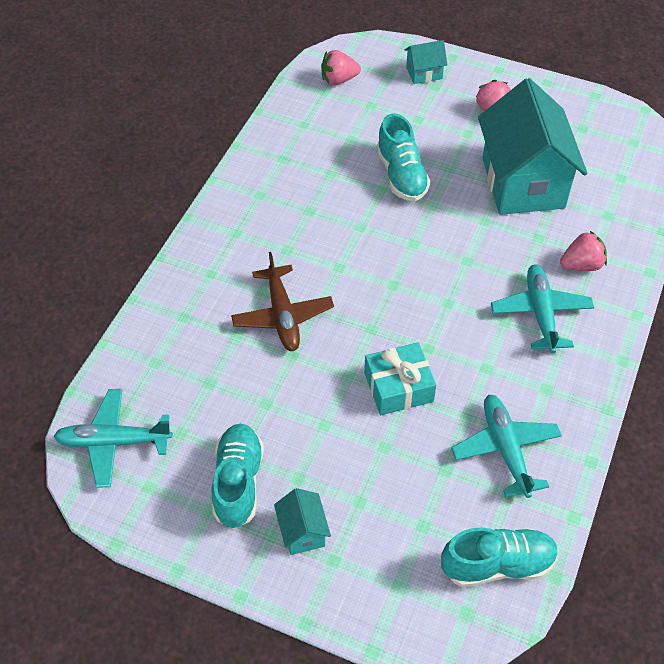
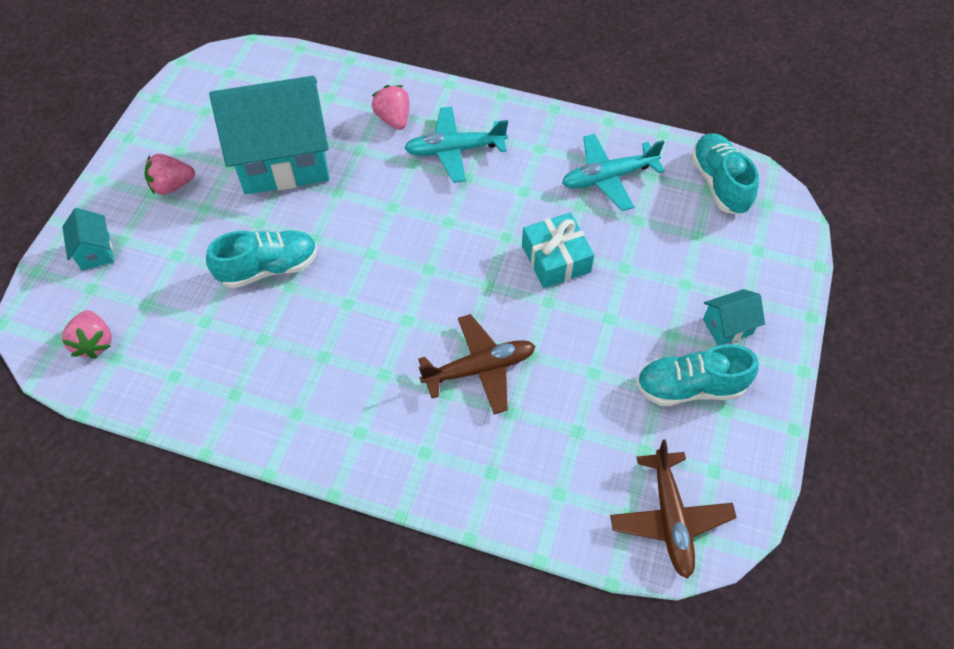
camera: 95 degrees left, 5 degrees up
(113, 442) = (670, 518): turquoise plane -> brown plane

